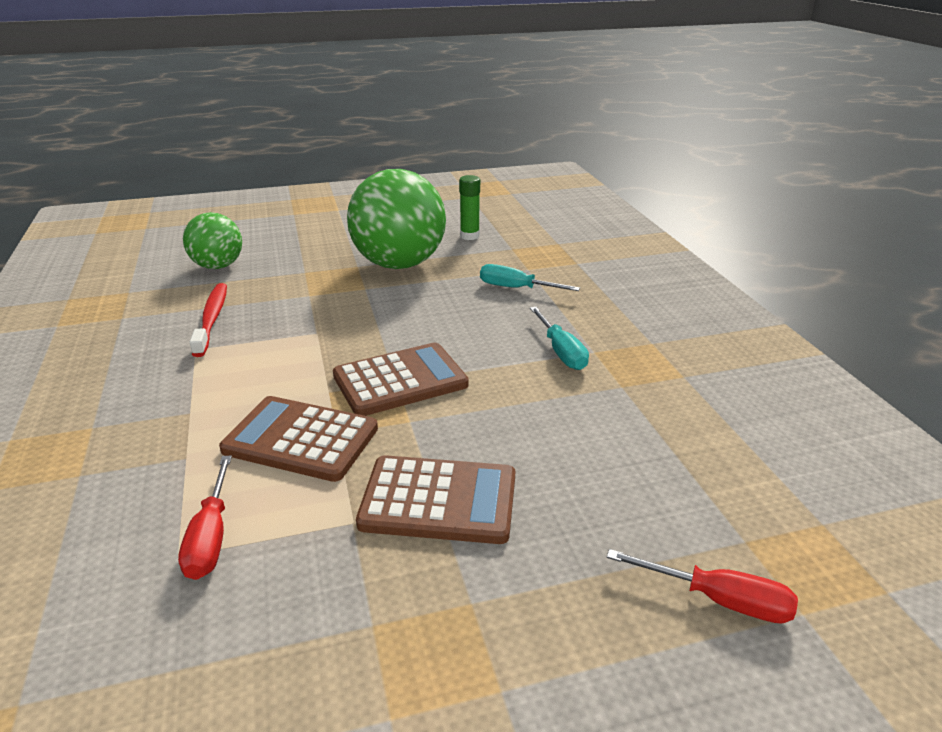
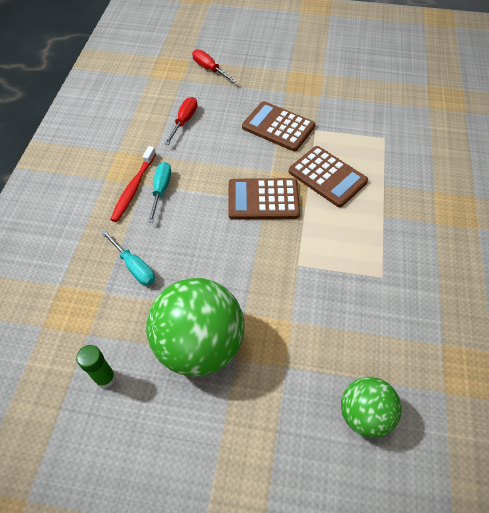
camera: 155 degrees left, 25 degrees up
(211, 537) = (372, 140): red screwdriver -> red screwdriver (184, 121)
(212, 319) = (370, 313): red toothbrush -> red toothbrush (133, 188)

